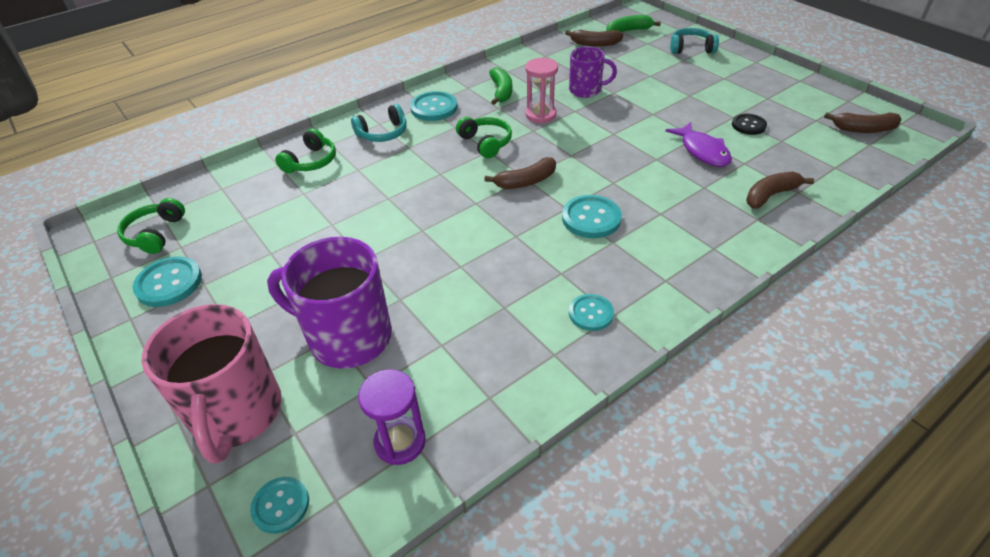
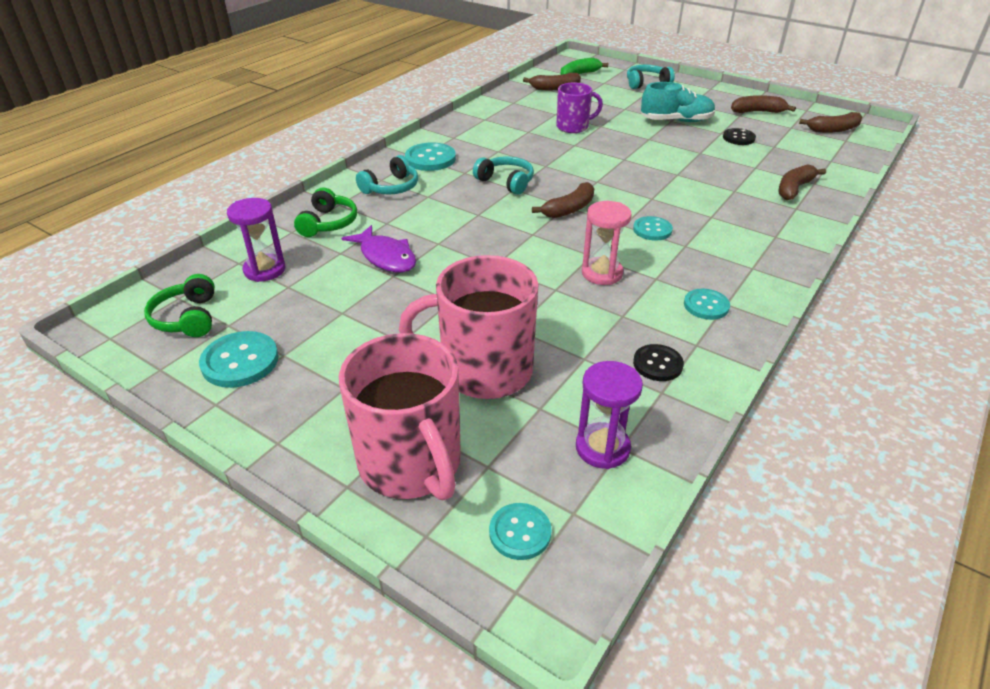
camera: 20 degrees left, 5 degrees down
(236, 199) = (264, 270): none -> purple hourglass
(347, 337) = (483, 371): purple mug -> pink mug
(486, 143) = (506, 182): green headphones -> turquoise headphones
(501, 91) = (490, 137): green banana -> none
(504, 367) = (657, 364): none -> black button
(540, 115) = (544, 152): pink hourglass -> pink hourglass (602, 273)
(591, 218) = (652, 230): turquoise button -> turquoise button, size x0.65
(694, 96) = (676, 121): none -> turquoise shoe
(702, 151) = (713, 163): purple fish -> purple fish (386, 257)
(790, 96) = (757, 112): none -> brown banana

